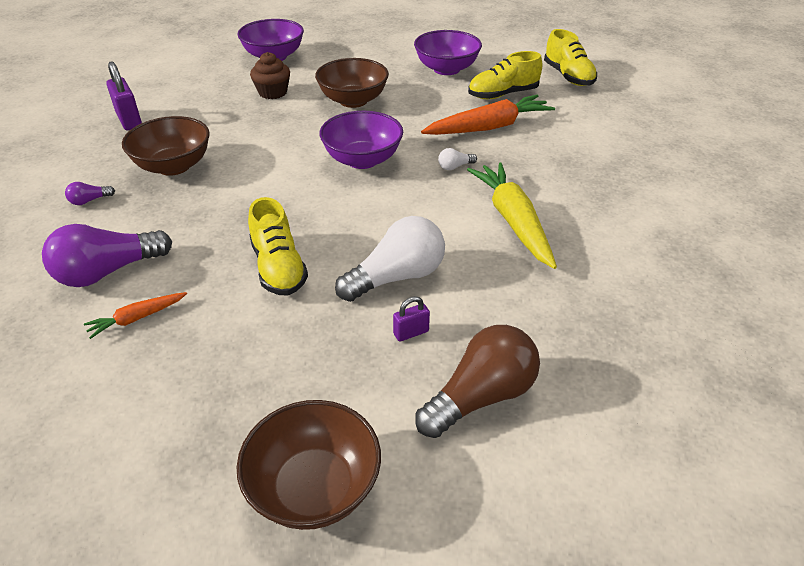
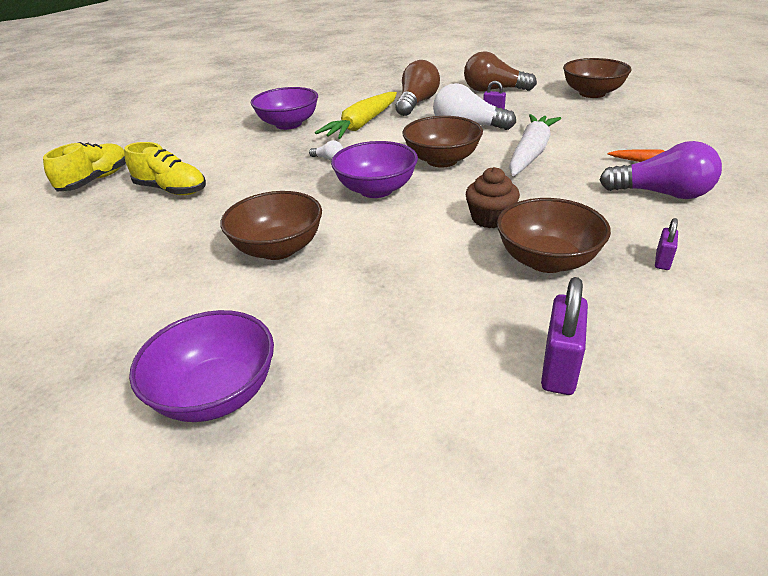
camera: 130 degrees left, 5 degrees down
(89, 201) = (662, 261): purple light bulb -> purple padlock
(273, 92) = (329, 310): brown cupcake -> brown cupcake (490, 218)
(278, 268) = (530, 153): yellow shoe -> white carrot
(355, 214) = (442, 160): none -> brown bowl
(446, 69) = (132, 238): purple bowl -> purple bowl (288, 124)
(488, 127) = (247, 172): orange carrot -> none
(528, 294) = (416, 103): none -> brown light bulb

